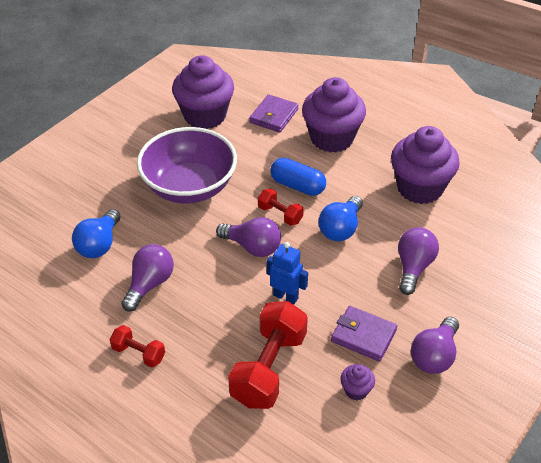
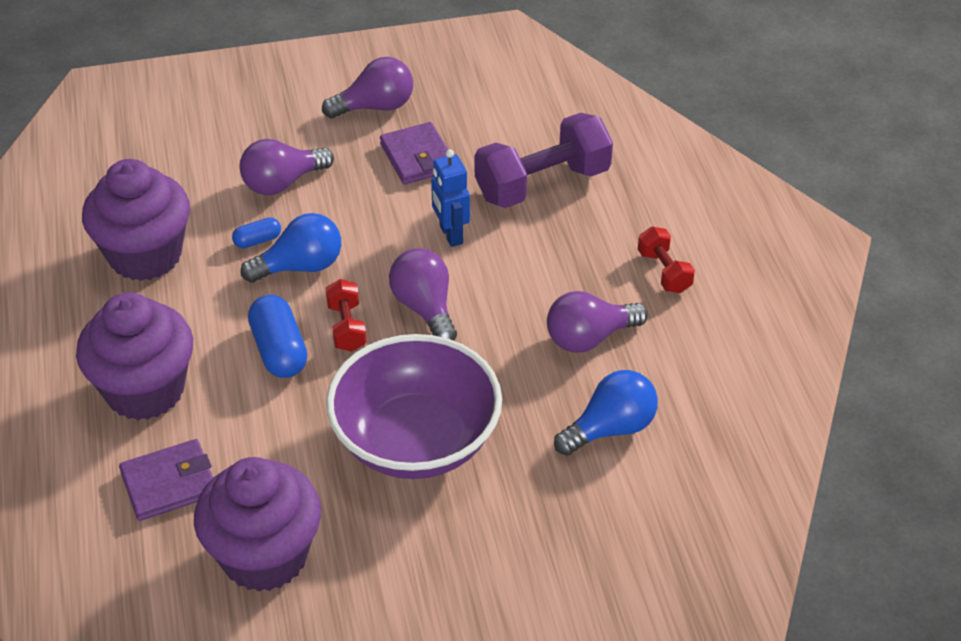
camera: 140 degrees left, 0 degrees up
(269, 368) = (542, 184): red dumbbell -> purple dumbbell
(356, 390) = (481, 123): purple cupcake -> none
(380, 228) = (257, 240): none -> blue capsule

